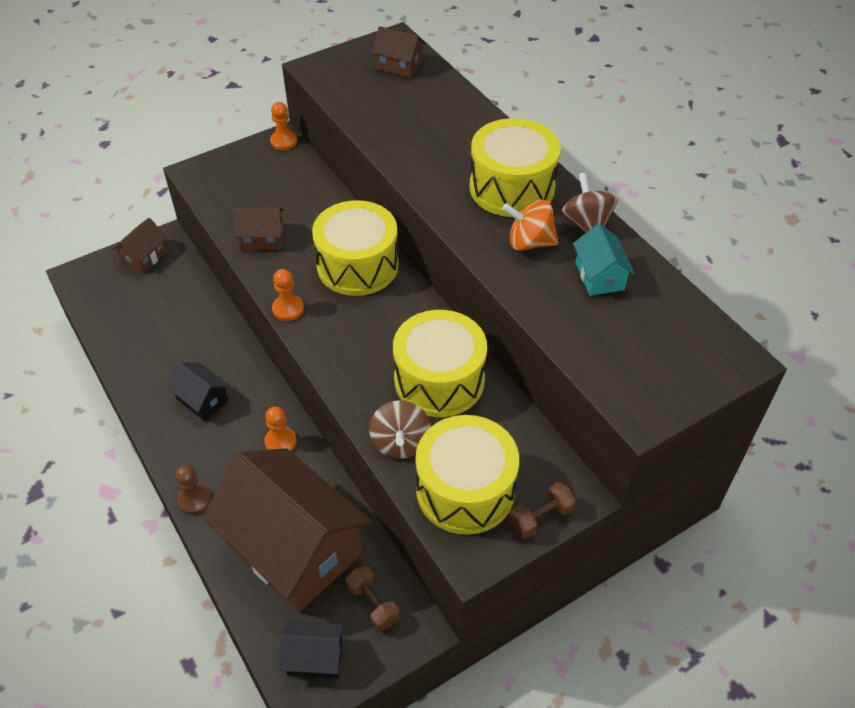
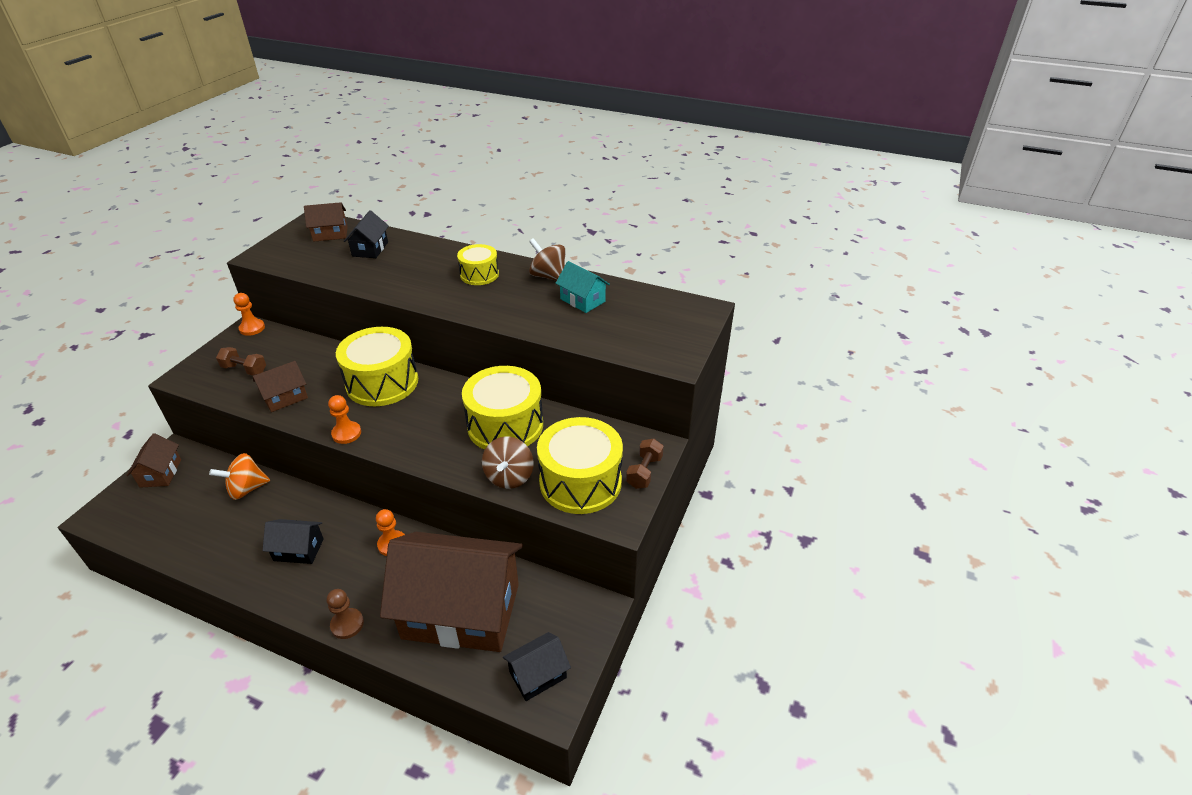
camera: 35 degrees left, 10 degrees down
(373, 604) = (553, 612): brown dumbbell -> brown dumbbell (244, 369)
(400, 443) = (509, 477): brown spinning top -> brown spinning top turned 45 degrees clockwise
(424, 103) = (370, 249): none -> black house
(512, 187) = (479, 274): yellow drum -> yellow drum, size x0.57
(529, 242) = (519, 300): orange spinning top -> orange spinning top (246, 489)

